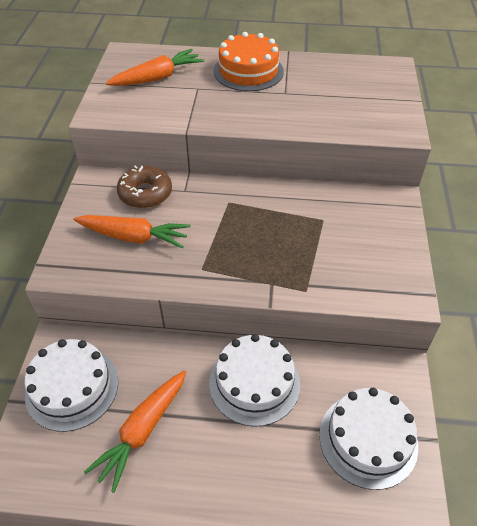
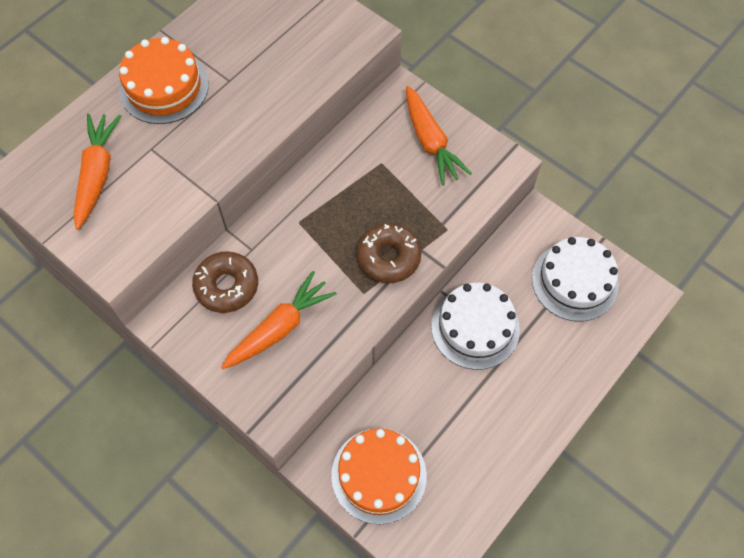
camera: 55 degrees left, 15 degrees up
(72, 387) = (379, 475): white cake -> orange cake
(142, 431) = (461, 438): orange carrot -> orange carrot (430, 142)
(246, 267) = (389, 257): none -> brown donut

